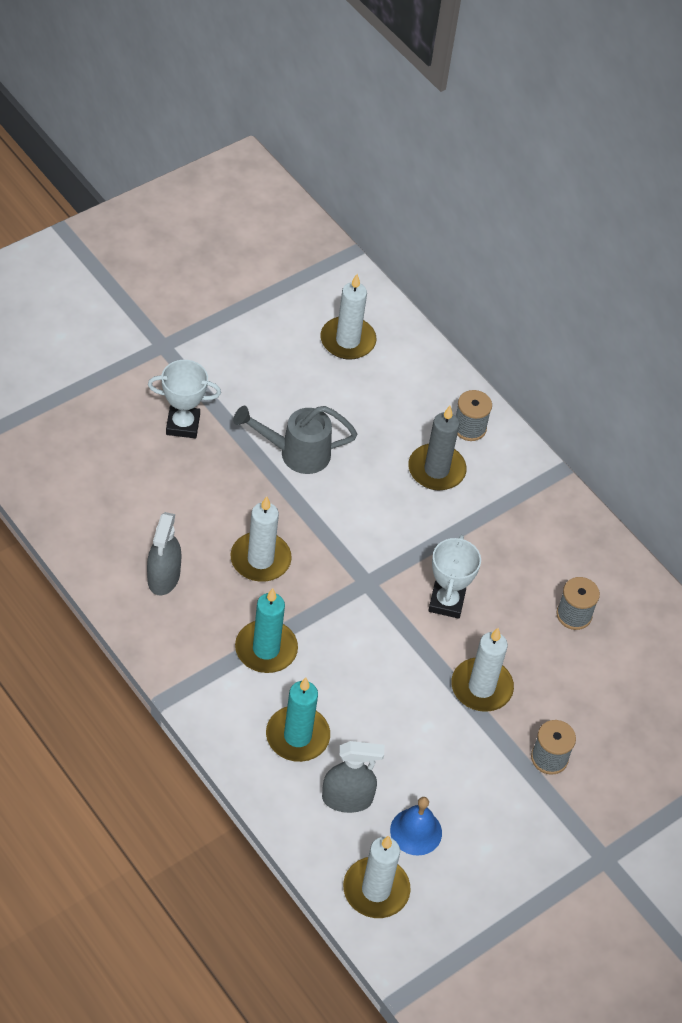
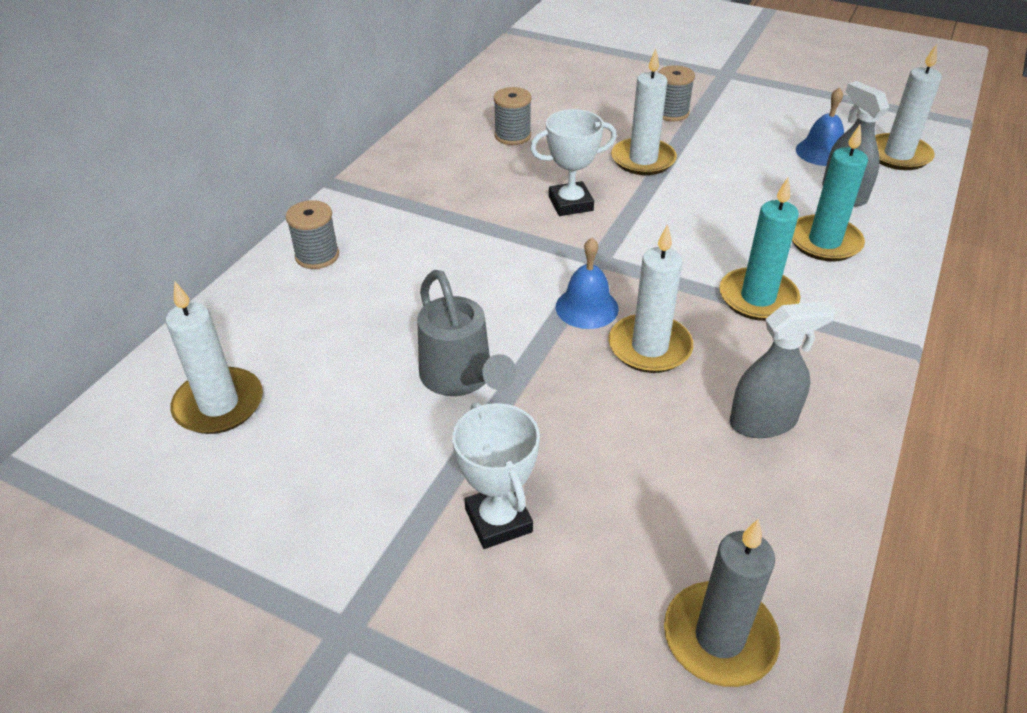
camera: 110 degrees left, 10 degrees down
(319, 547) = (587, 307): none -> blue bell
(436, 470) = (399, 260): grey candle -> grey candle (719, 637)

